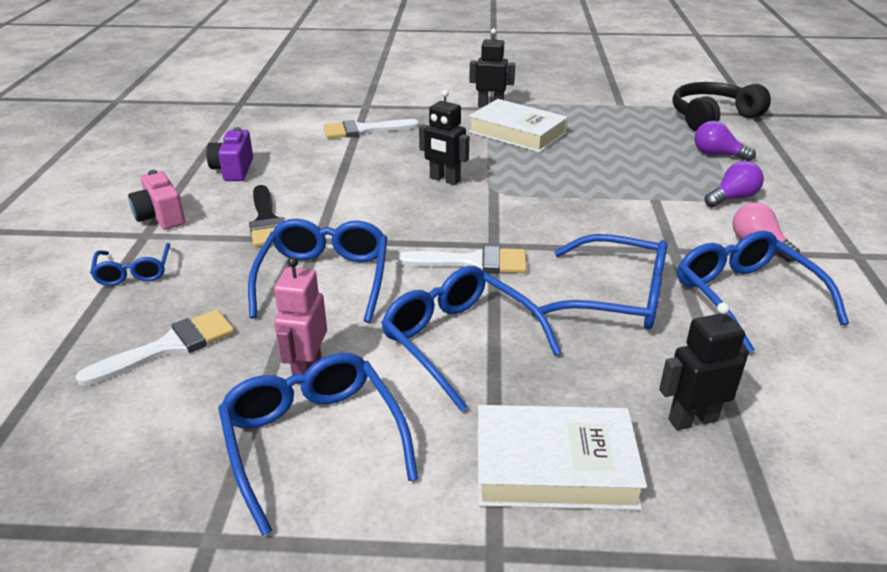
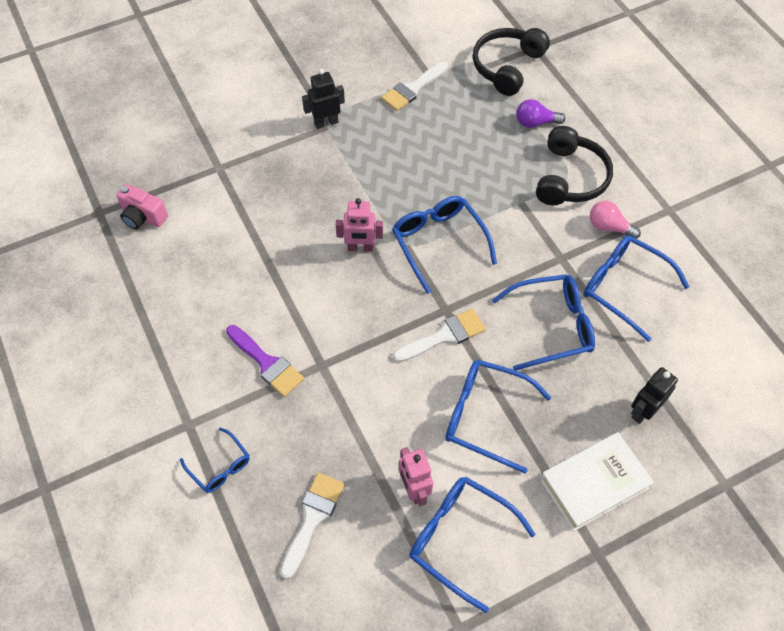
camera: 30 degrees left, 25 degrees up
(161, 217) = (180, 399): pink camera -> pink camera (143, 217)
(233, 170) = (183, 313): purple camera -> none
(267, 221) = (267, 363): black brush -> purple brush
(324, 279) = (359, 403): blue glasses -> blue glasses (439, 243)
(364, 130) = (246, 207): white brush -> white brush (413, 88)
(444, 180) = (360, 248): black robot -> pink robot
(517, 133) = (373, 156): white book -> none
(732, 198) = (570, 178): purple light bulb -> black headphones

